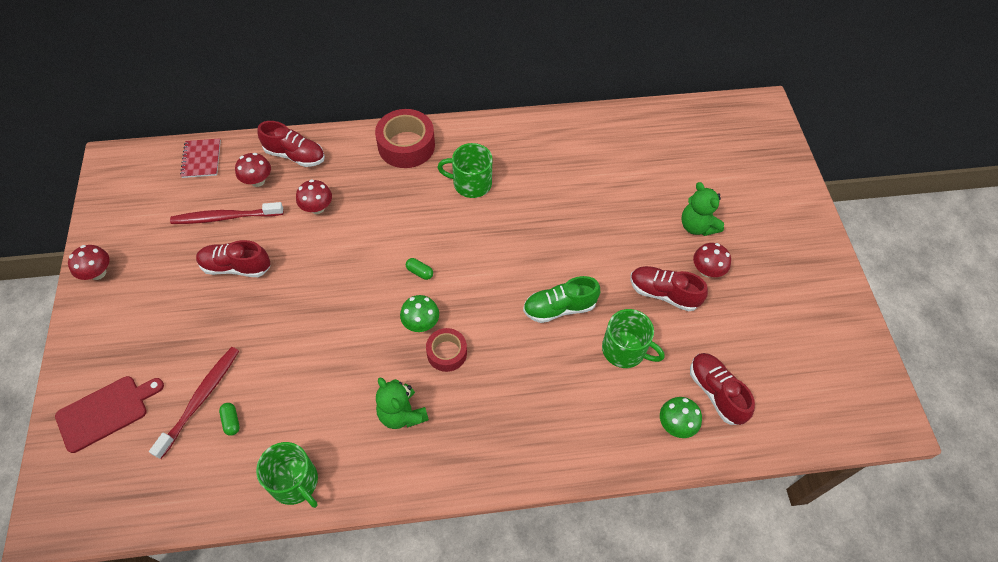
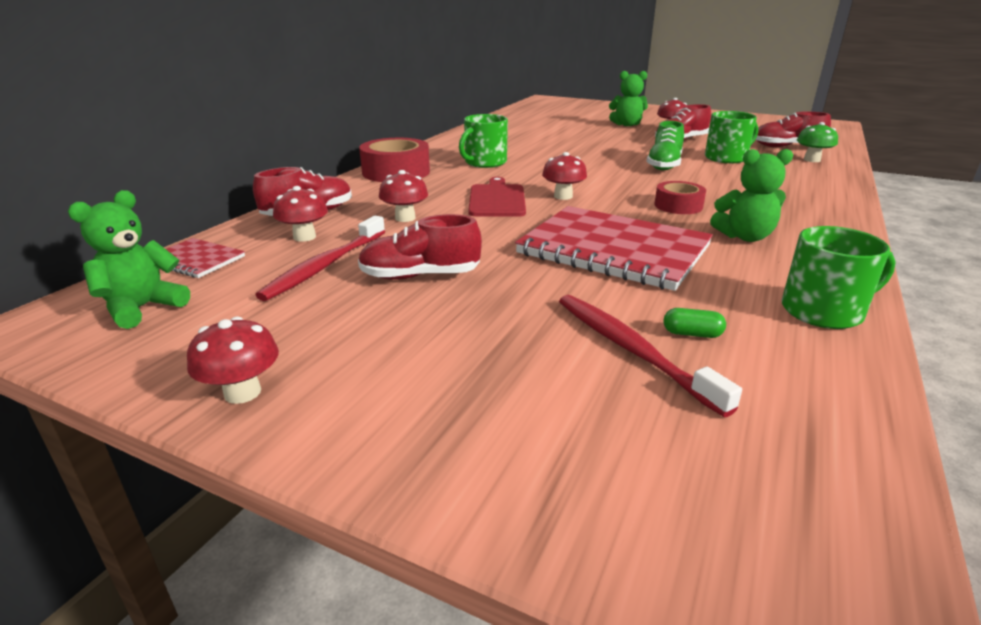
camera: 55 degrees left, 30 degrees down
(105, 411) = (581, 457): red cutting board -> red cutting board (497, 199)
(143, 183) = (142, 308): none -> green teddy bear
(236, 267) = (420, 276): red shoe -> red shoe turned 45 degrees clockwise
(329, 344) = (614, 250): none -> red notebook
(419, 272) = (563, 196): green capsule -> red mushroom
(421, 323) = (629, 208): green mushroom -> none

